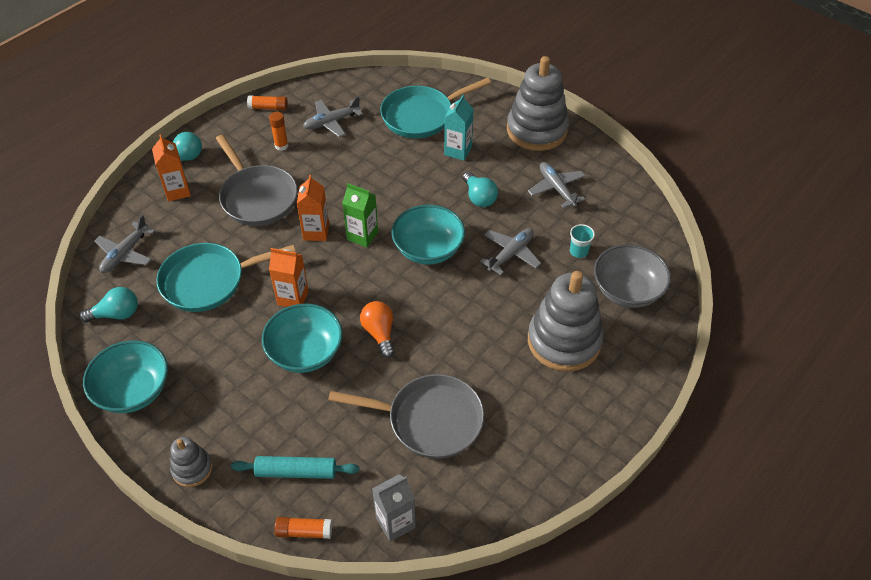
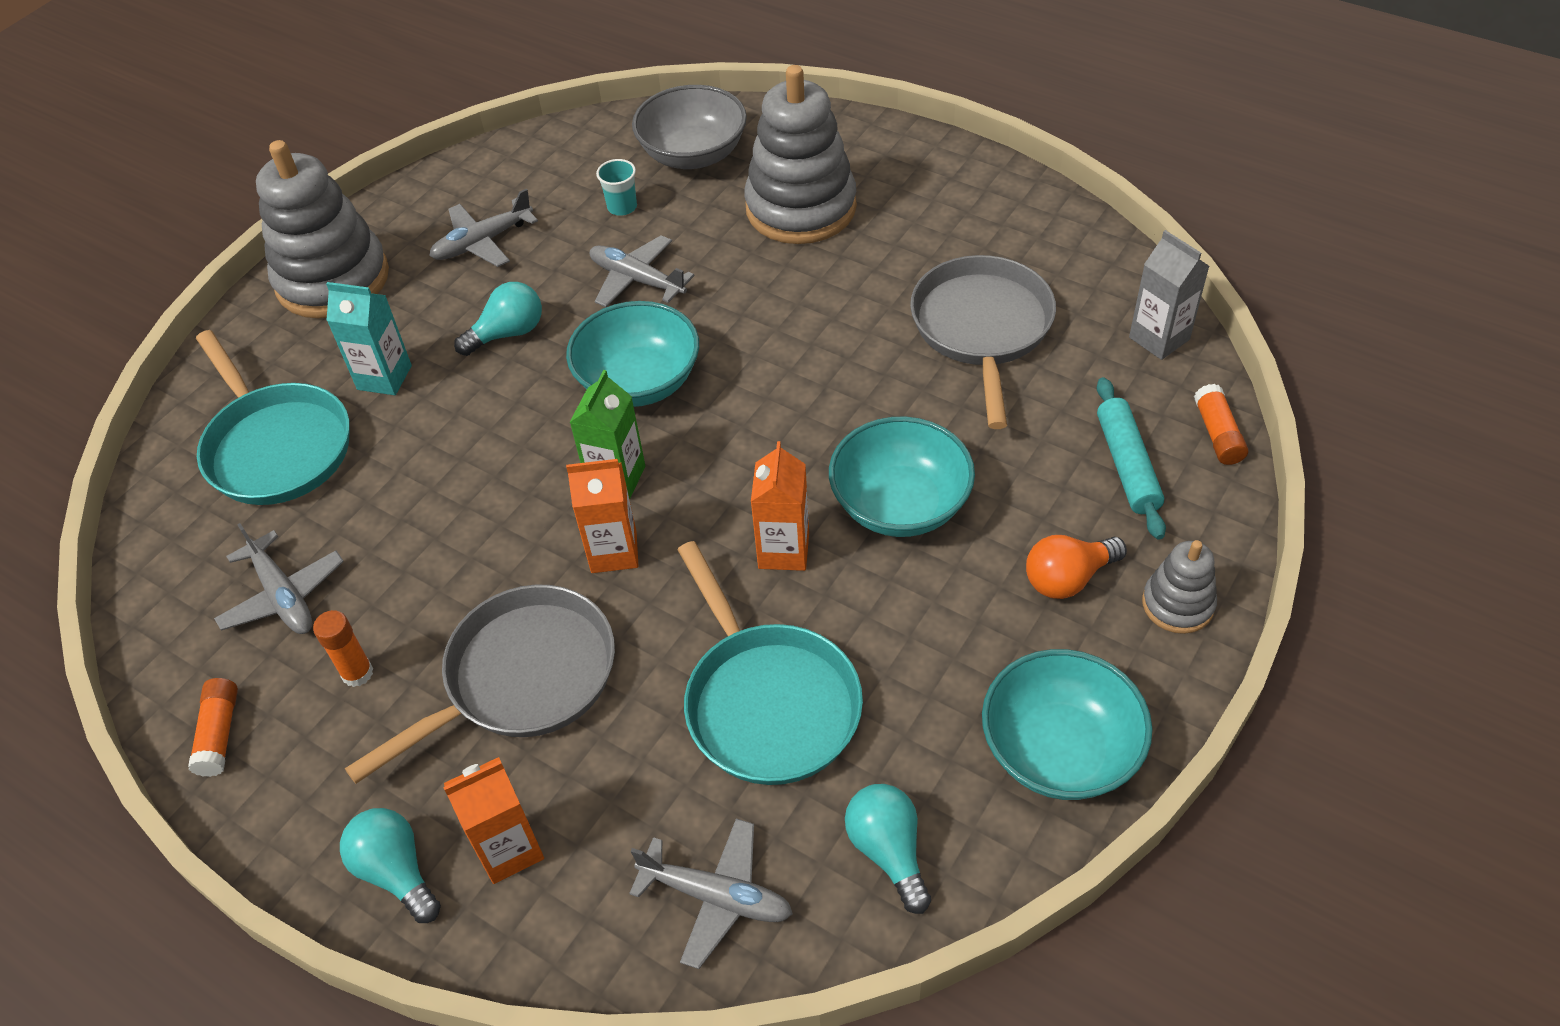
camera: 95 degrees left, 0 degrees up
(379, 333) = (836, 414): orange light bulb -> orange light bulb (1068, 578)

